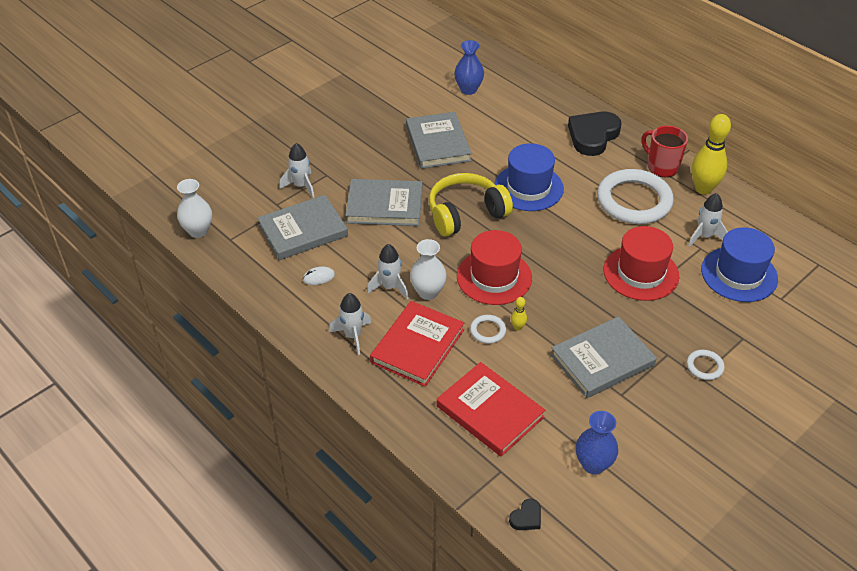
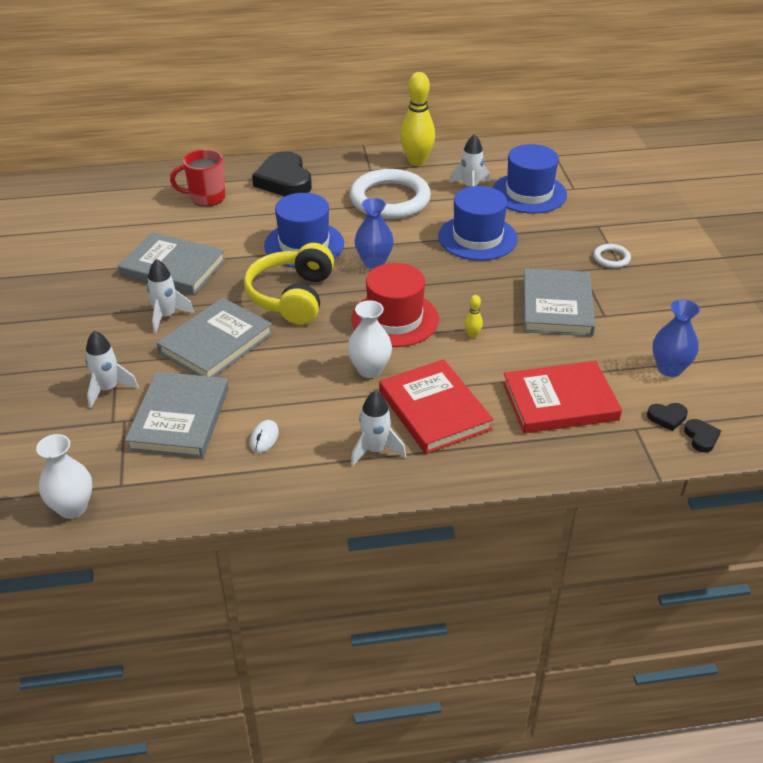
camera: 55 degrees left, 5 degrees down
(390, 287) = (335, 392): white rocket -> white rocket (166, 316)
(468, 89) = (124, 215): blue vase -> blue vase (374, 262)
(488, 331) = (459, 355): white ring -> none
(531, 486) = (667, 417): none -> black heart
(641, 273) = (477, 237): red hat -> blue hat
(661, 167) = (367, 167): red mug -> red mug (206, 198)

